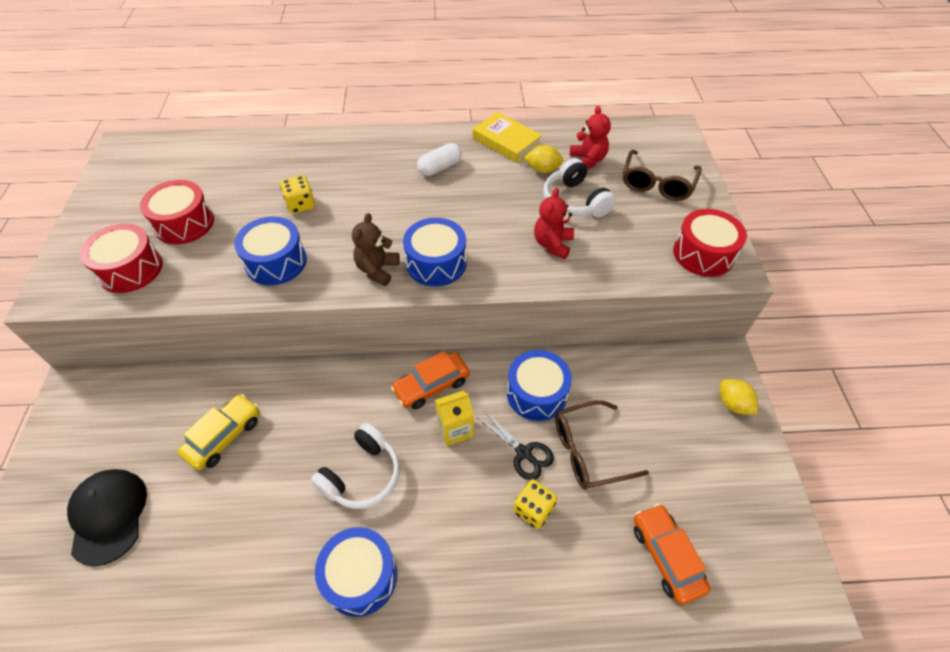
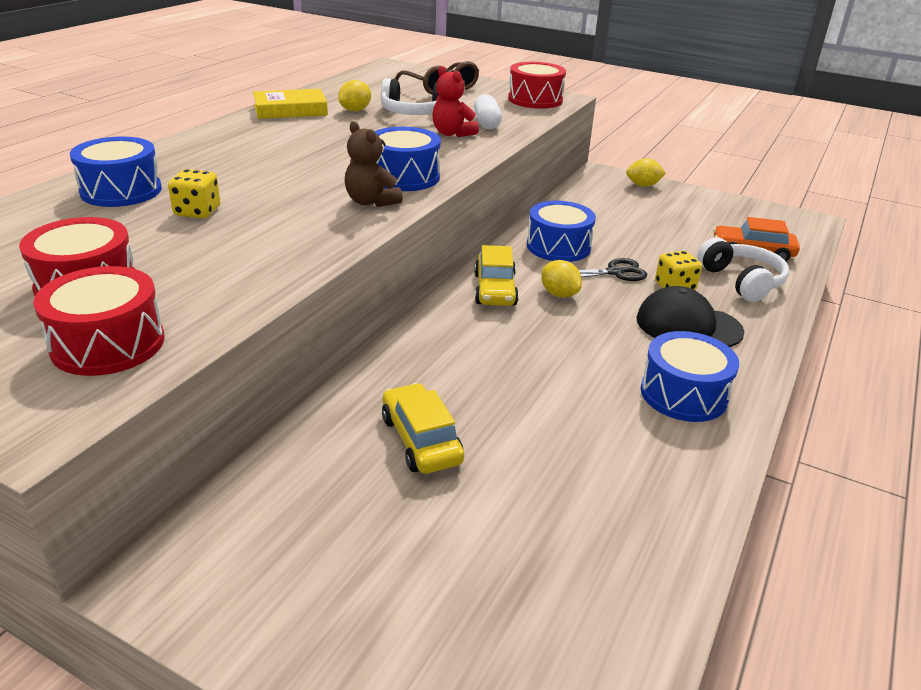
camera: 60 degrees left, 20 degrees down
(108, 516) = (453, 580): black cap -> black cap (688, 325)
(276, 262) = (271, 246): blue drum -> blue drum (121, 191)
(362, 475) = (566, 359): white headphones -> white headphones (741, 281)
(431, 385) = (495, 290): orange car -> yellow car
(440, 168) = (273, 141): white capsule -> white capsule (487, 123)
(455, 429) = (559, 294): yellow carton -> yellow lemon
(587, 160) = (373, 96): red teddy bear -> none
(588, 451) = (637, 246): brown glasses -> none

